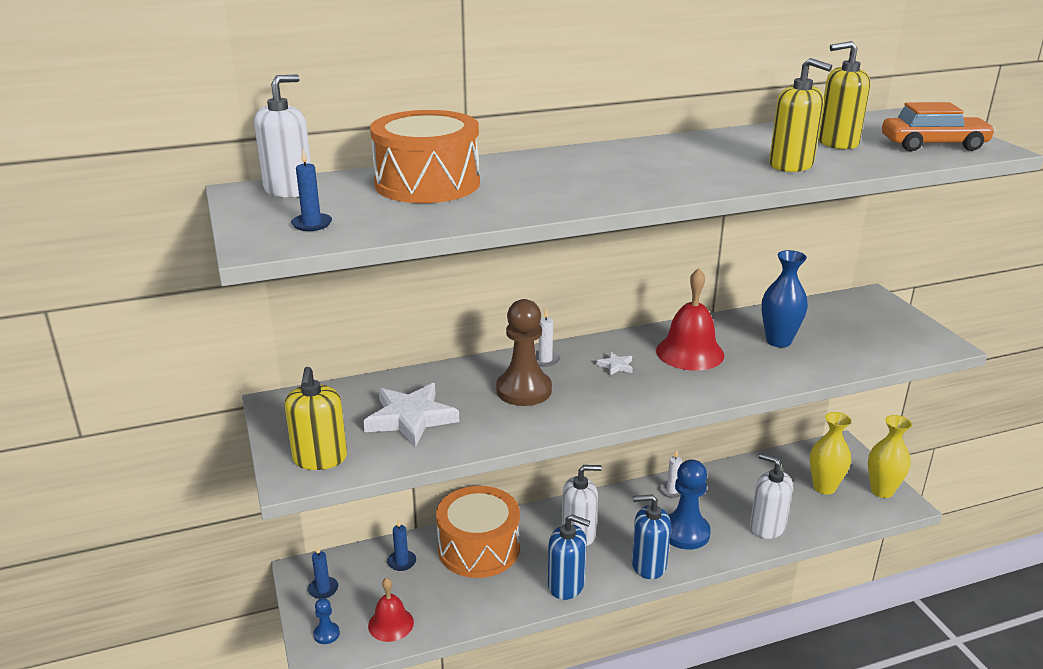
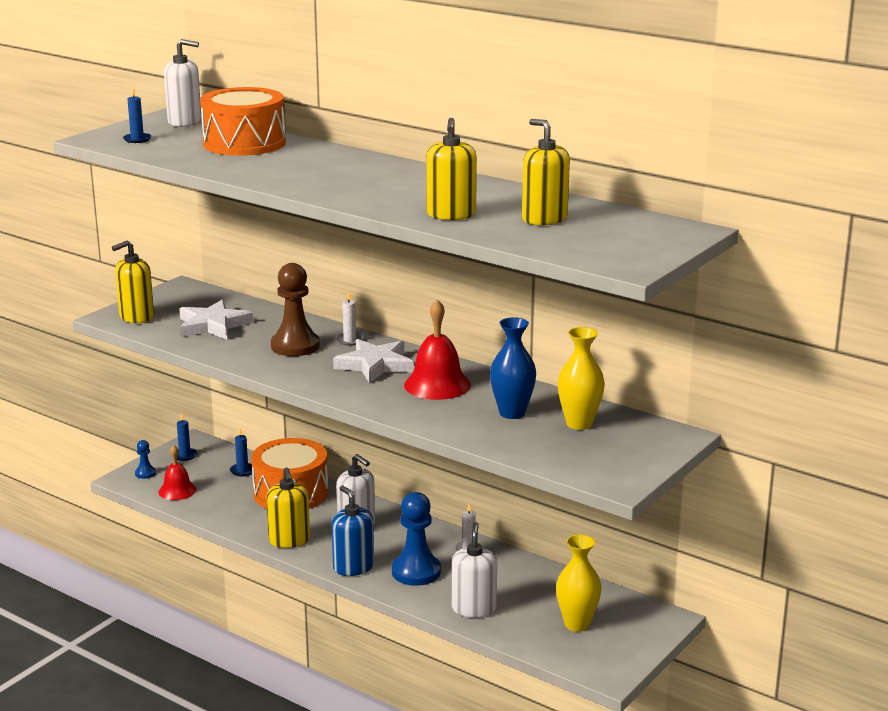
camera: 55 degrees right, 5 degrees down
(566, 585) = (289, 540): blue soap dispenser -> yellow soap dispenser
(616, 366) = (375, 365): white star -> white star, size x2.28
(882, 491) = (614, 657): yellow vase -> yellow vase (579, 424)
(933, 145) = (600, 247): orange car -> none

